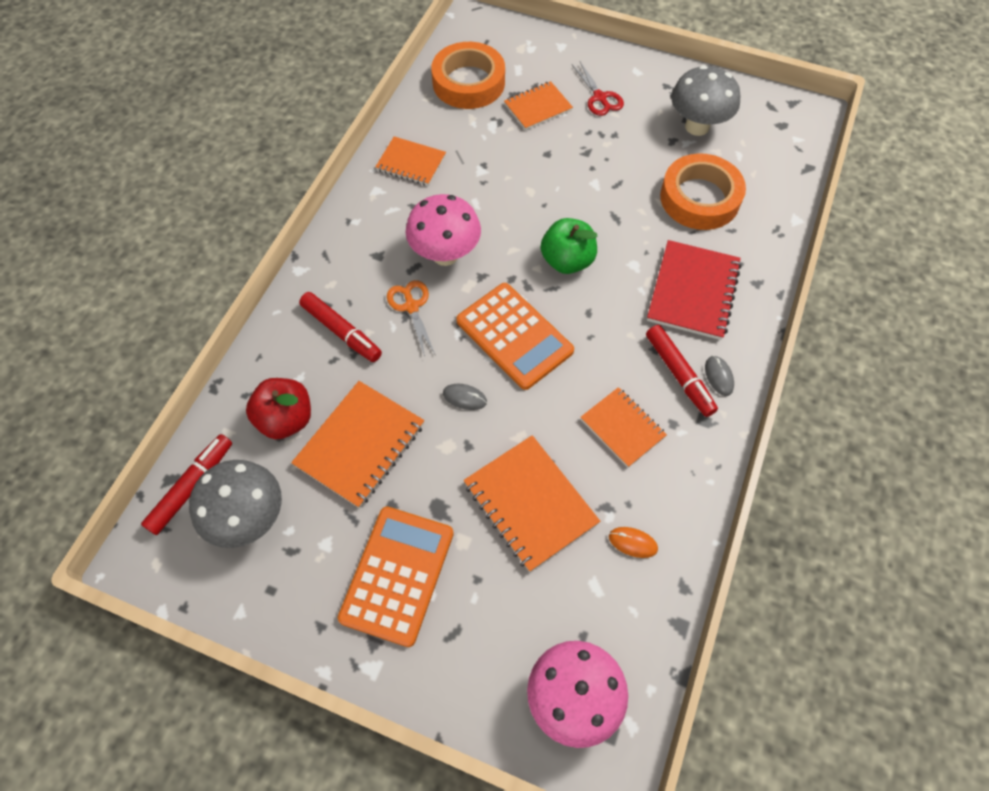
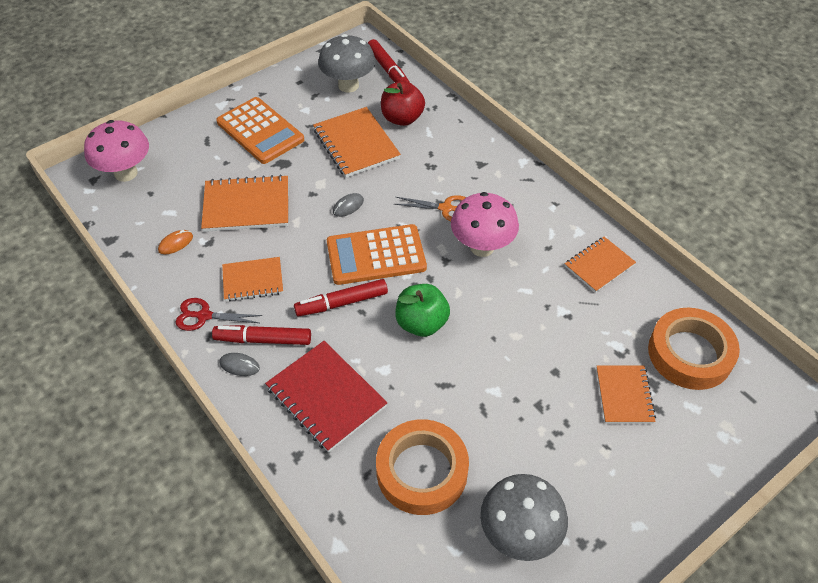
camera: 120 degrees right, 10 degrees down
(341, 331) = (451, 165): red marker -> red marker (342, 303)
(600, 97) = (612, 461): red scissors -> red scissors (204, 316)

